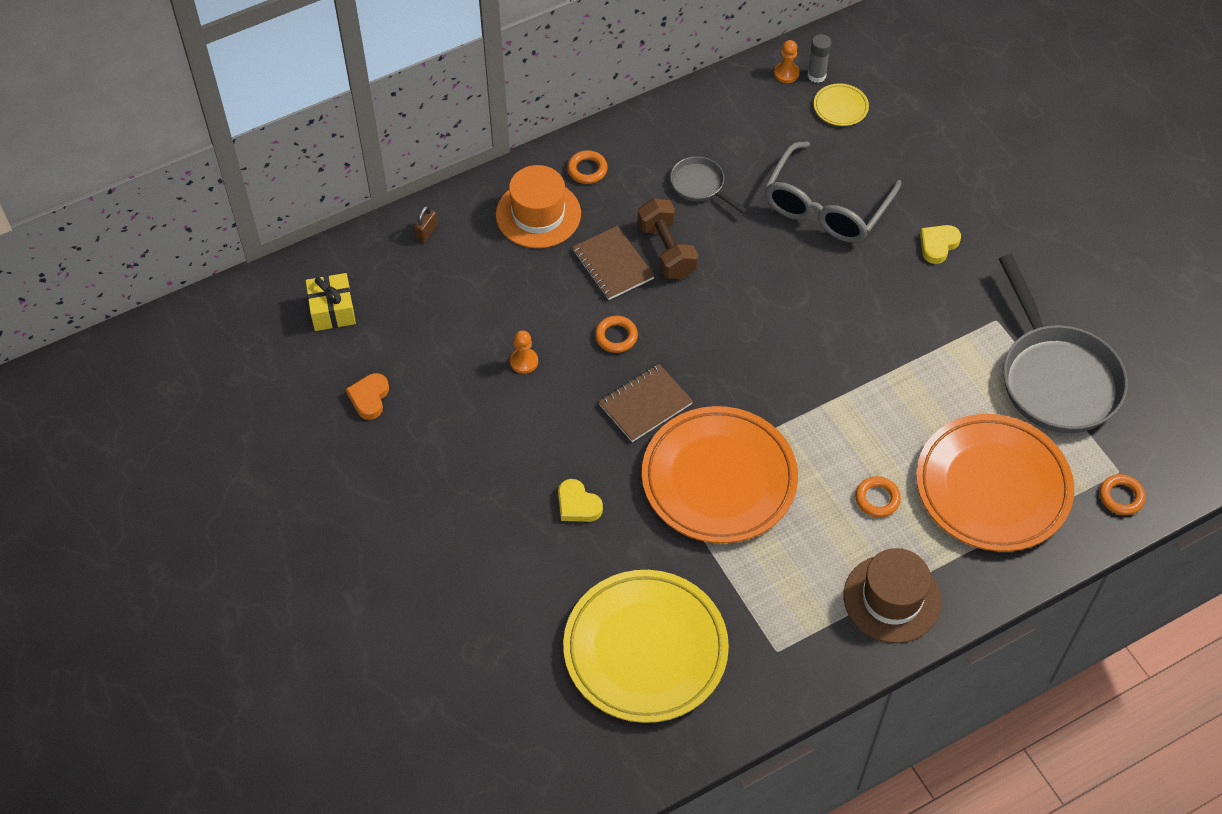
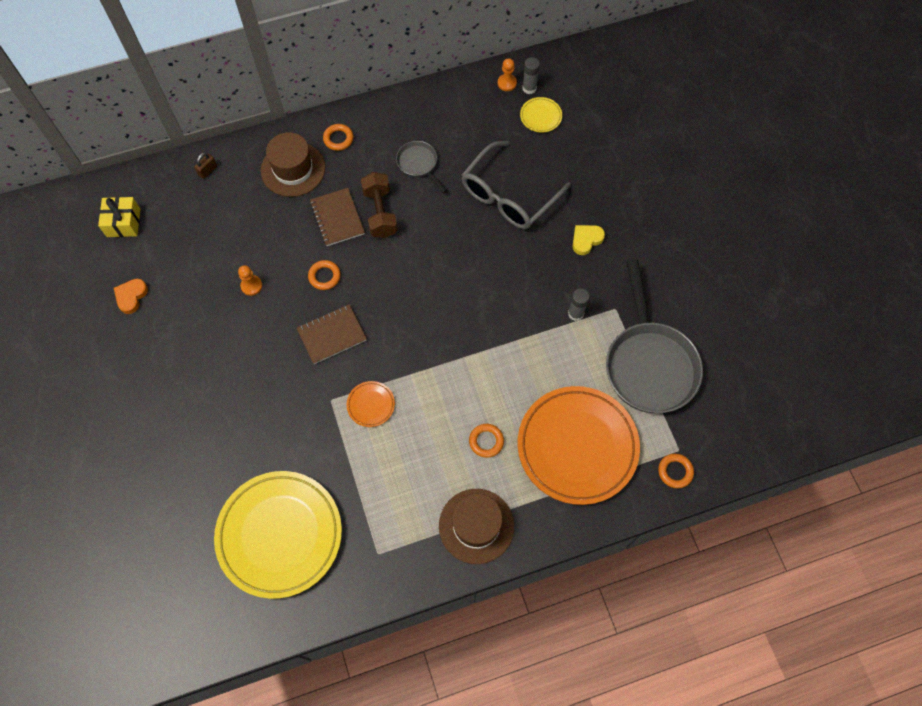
camera: 10 degrees right, 10 degrees up
(538, 214) = (293, 169): orange hat -> brown hat
(577, 505) = (260, 408): yellow heart -> none
(719, 479) = (371, 405): orange plate -> orange plate, size x0.40
(948, 333) = (575, 313): none -> grey glue stick

